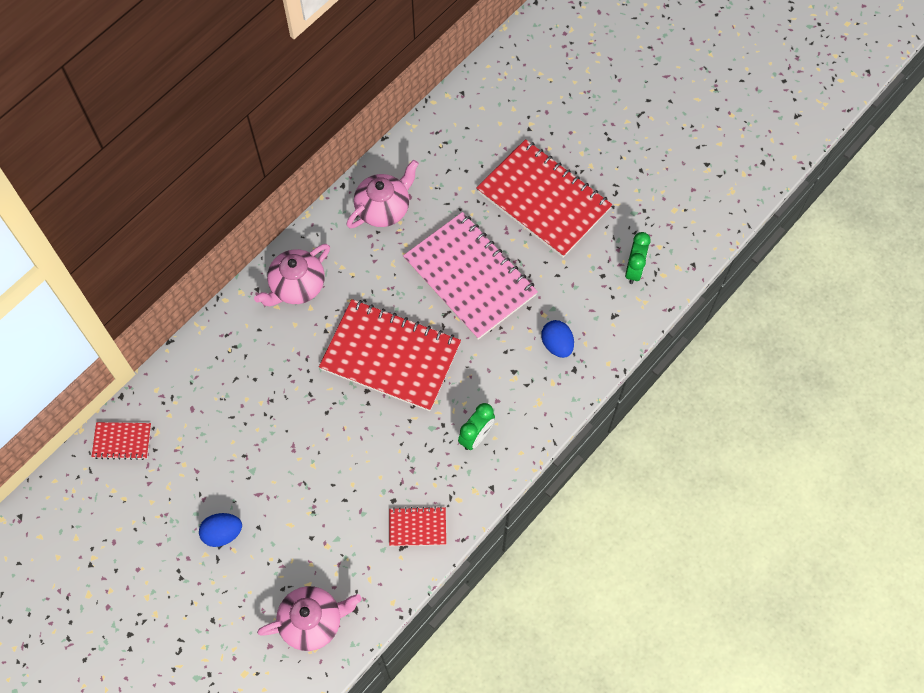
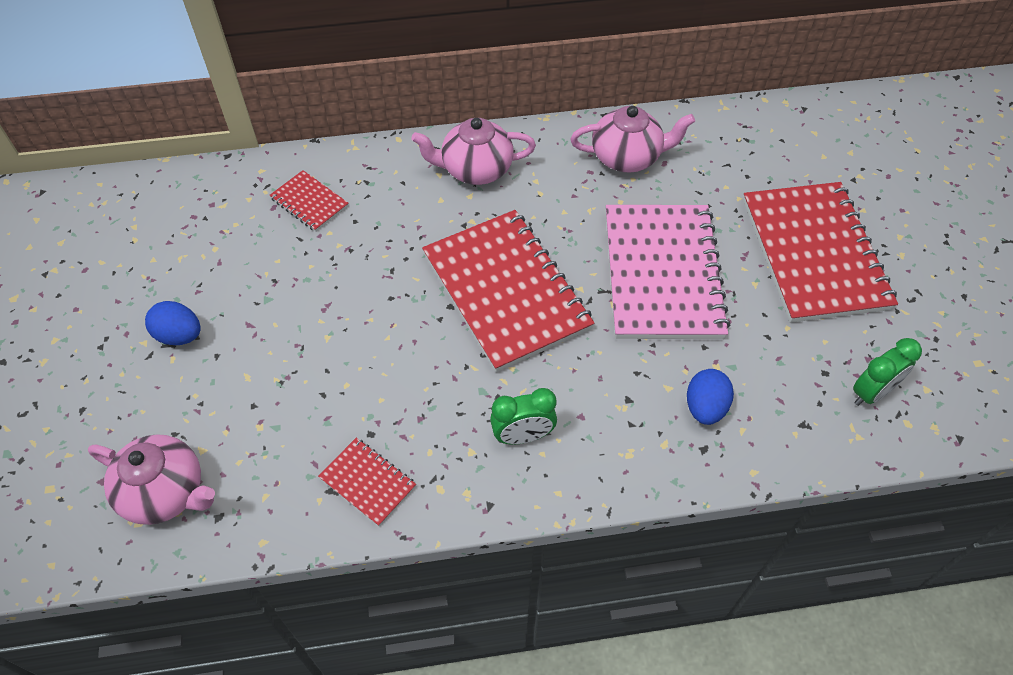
camera: 40 degrees right, 10 degrees down
(122, 441) = (187, 191): red notebook -> red notebook (309, 202)

